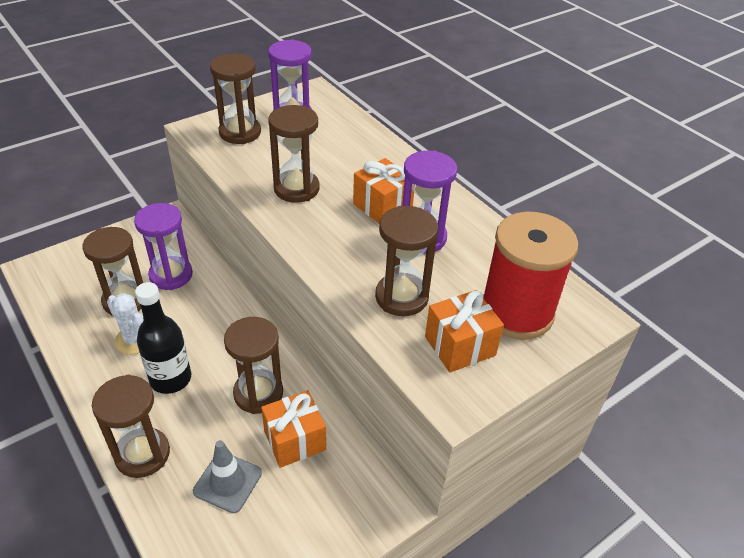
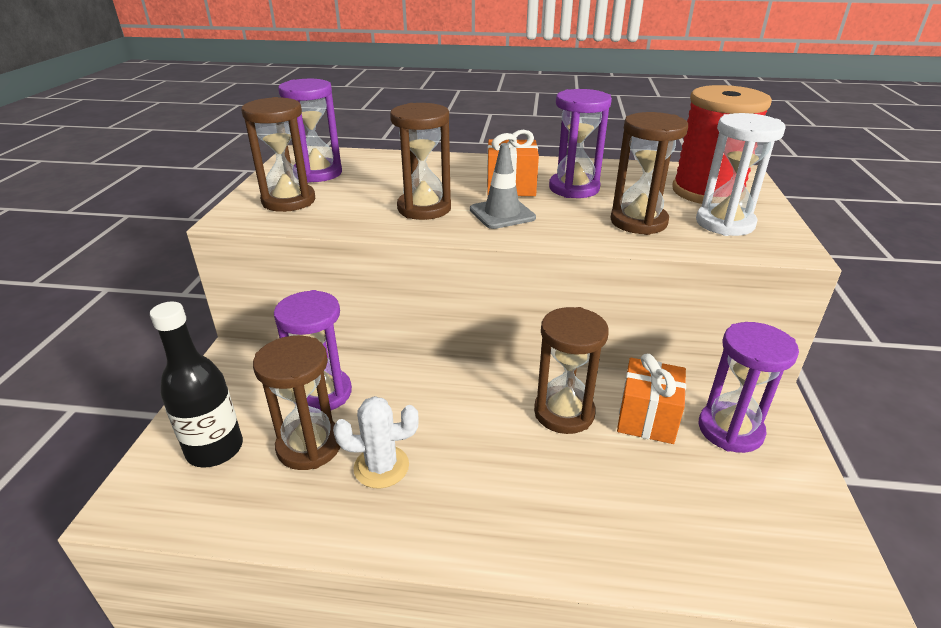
camera: 45 degrees left, 10 degrees down
(142, 454) = (565, 543): brown hourglass -> none
(170, 379) = (475, 465): black bottle -> black bottle (215, 449)
(227, 482) = (663, 490): grey traffic cone -> grey traffic cone (502, 214)
(327, 494) = (730, 430): none -> purple hourglass
(460, 346) = (725, 223): orange gift -> white hourglass

